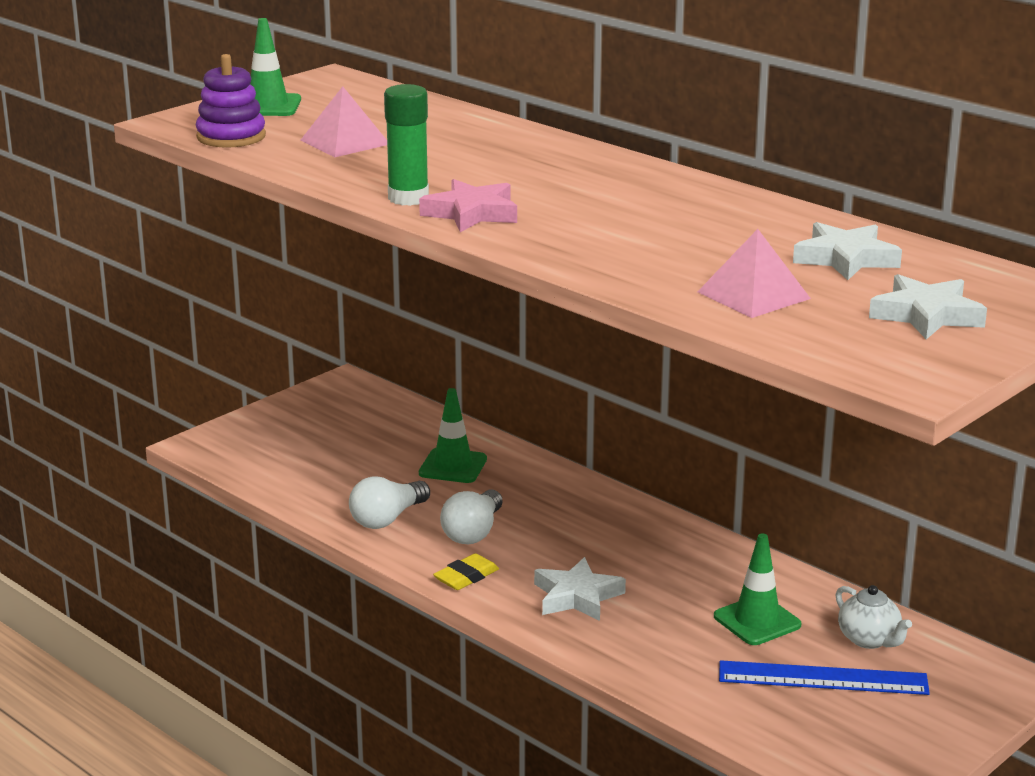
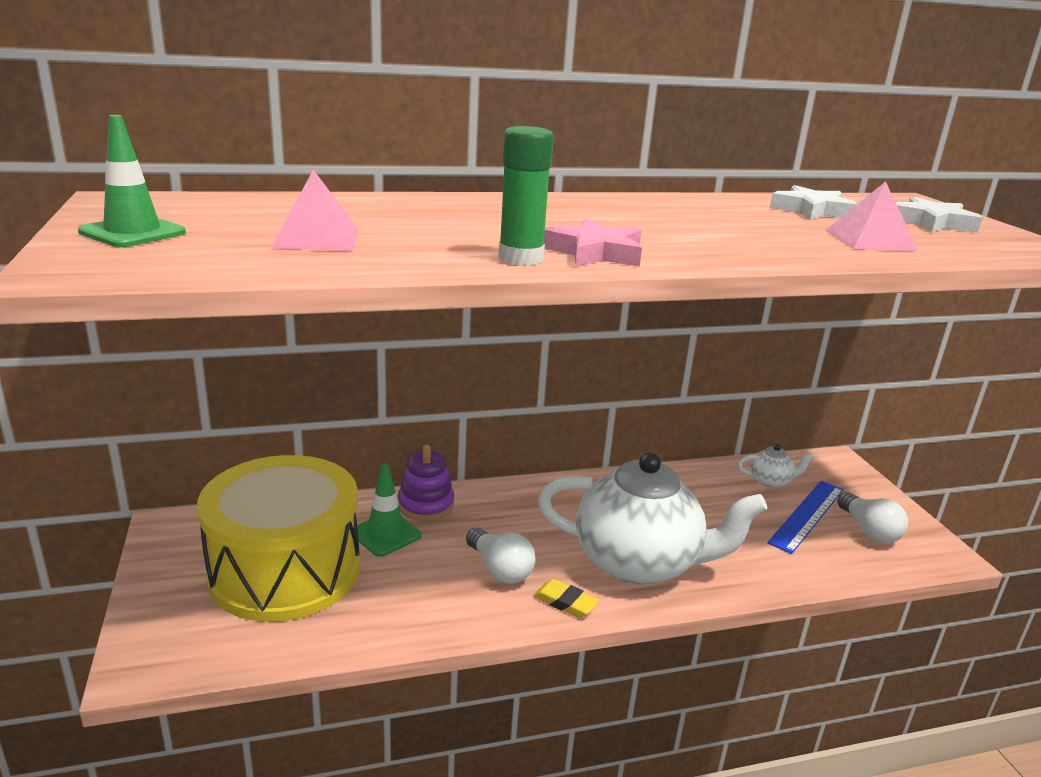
camera: 60 degrees left, 0 degrees up
(231, 137) = (189, 265): purple stacking toy -> purple stacking toy (426, 505)
(352, 447) = (285, 570): none -> yellow drum
(387, 519) = (430, 604): white light bulb -> white light bulb (869, 530)
(466, 577) = (565, 602): yellow eraser -> yellow eraser turned 45 degrees counterclockwise
(577, 596) = (638, 563): white star -> white teapot
(757, 621) = (723, 507): green traffic cone -> none

